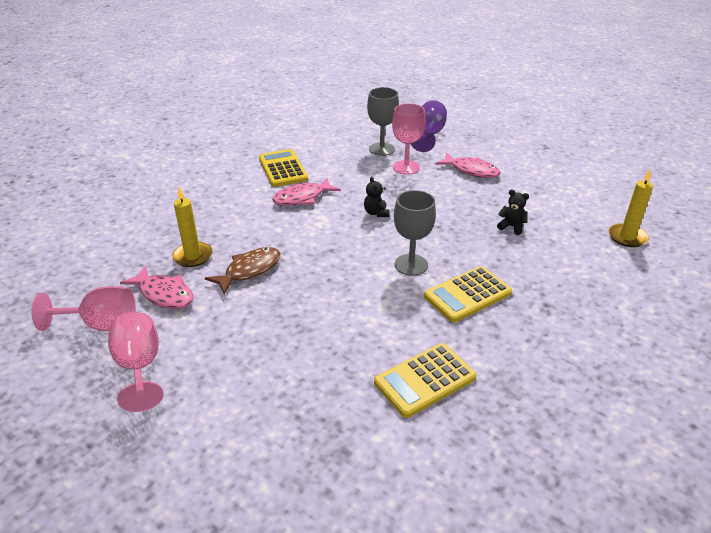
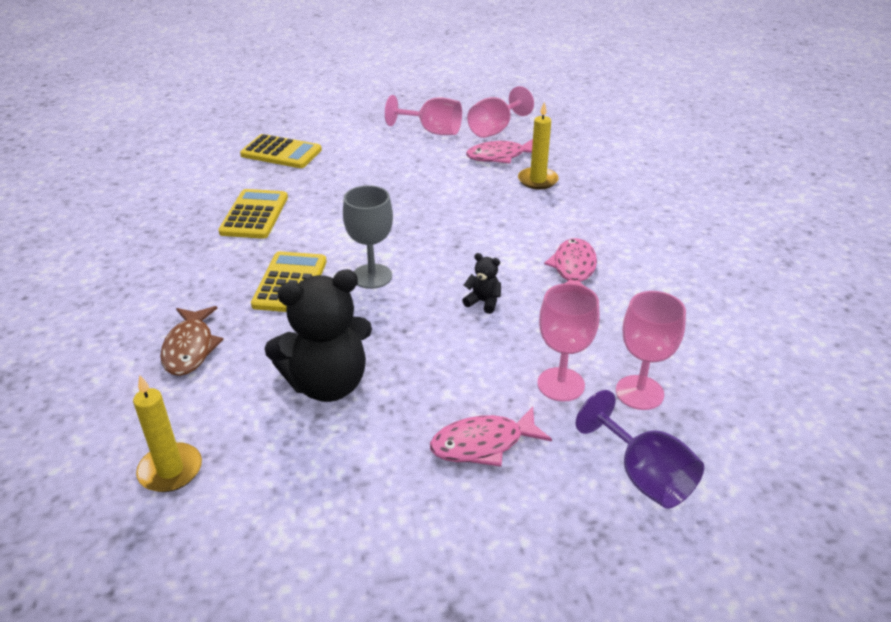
camera: 130 degrees right, 0 degrees up
(249, 270) = (482, 197): brown fish -> brown fish (190, 348)
(283, 169) = (660, 284): yellow calculator -> yellow calculator (281, 153)
(381, 149) = (639, 392): grey goblet -> pink goblet
(511, 227) = (327, 384): black teddy bear -> black teddy bear, size x2.37

